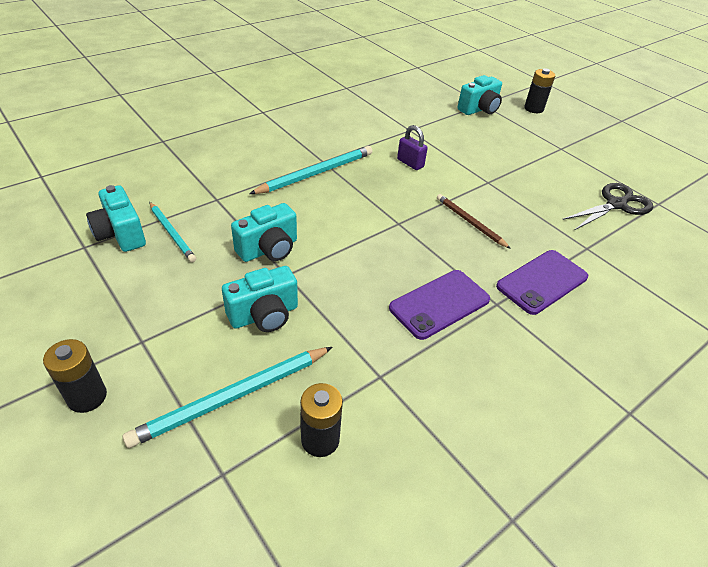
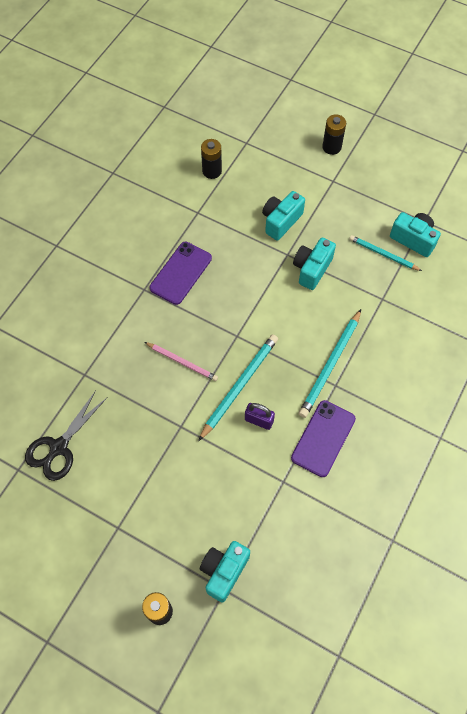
camera: 160 degrees right, 20 degrees up
(233, 397) = (265, 173): turquoise pencil -> turquoise pencil (239, 386)
(470, 222) = (182, 362): brown pencil -> pink pencil
(542, 282) = (116, 322): purple phone -> purple phone (323, 438)

